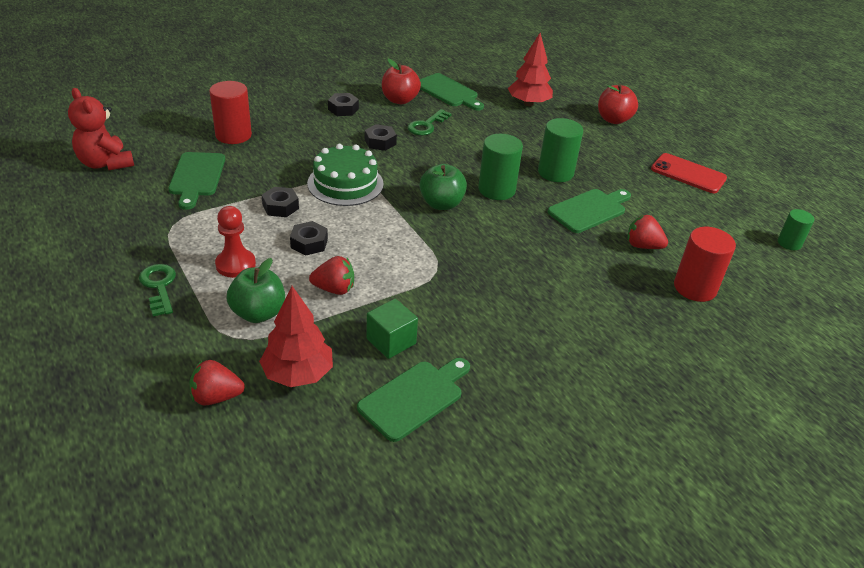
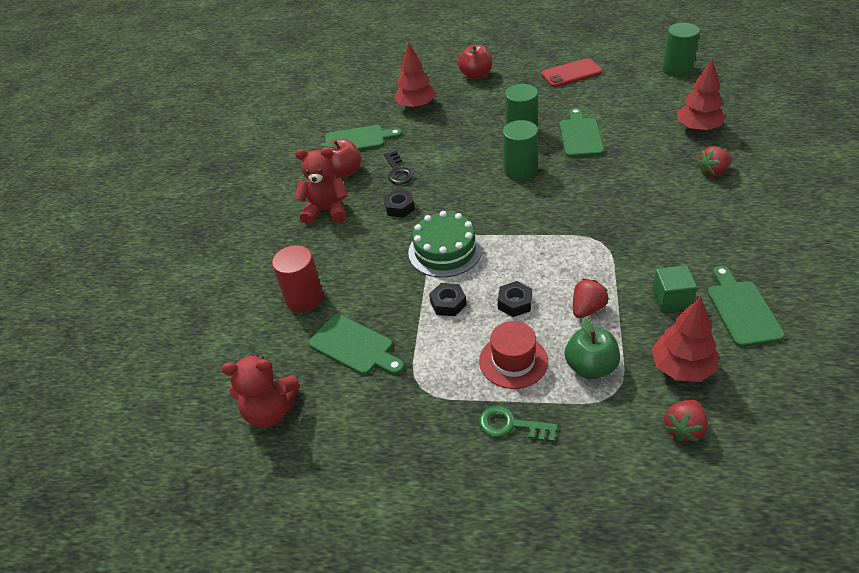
camera: 45 degrees left, 5 degrees up
(235, 264) = (513, 361): red pawn -> red hat
(343, 109) = (326, 211): black nut -> red teddy bear
(427, 125) = (398, 171): green key -> black key
(441, 204) = (517, 206): green apple -> none
(642, 246) = (638, 130): red strawberry -> red strawberry (713, 172)
(695, 288) = (698, 128): red cylinder -> red tree
(789, 243) = (677, 69): green cylinder -> green cylinder, size x1.67

